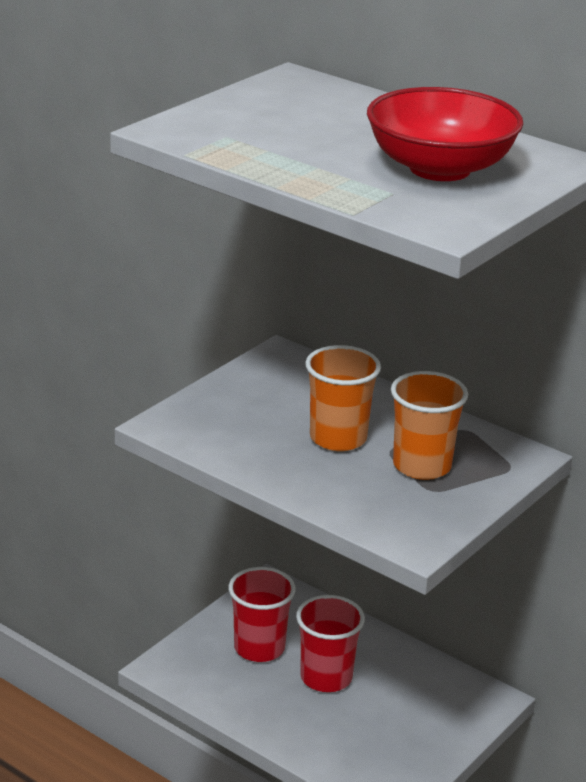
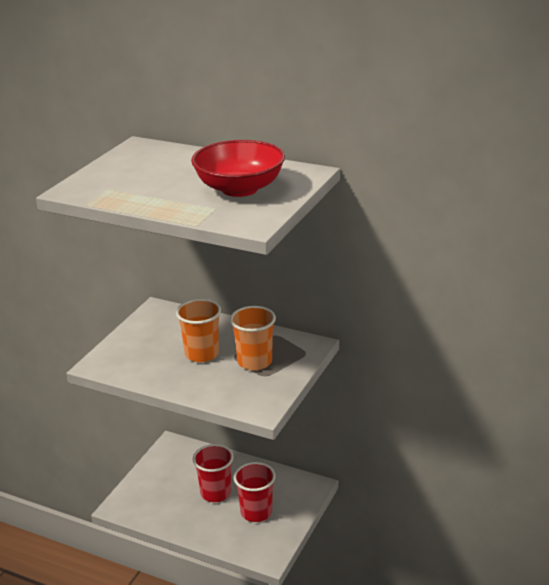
camera: 10 degrees left, 0 degrees up
(259, 648) = (172, 483): red cup -> red cup (256, 512)

